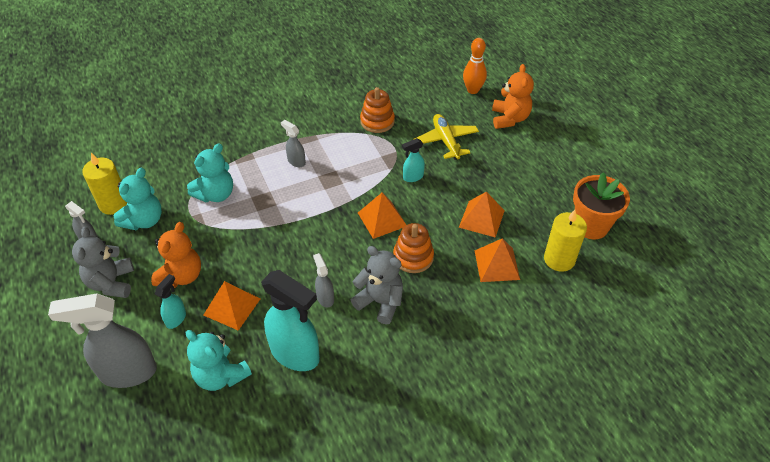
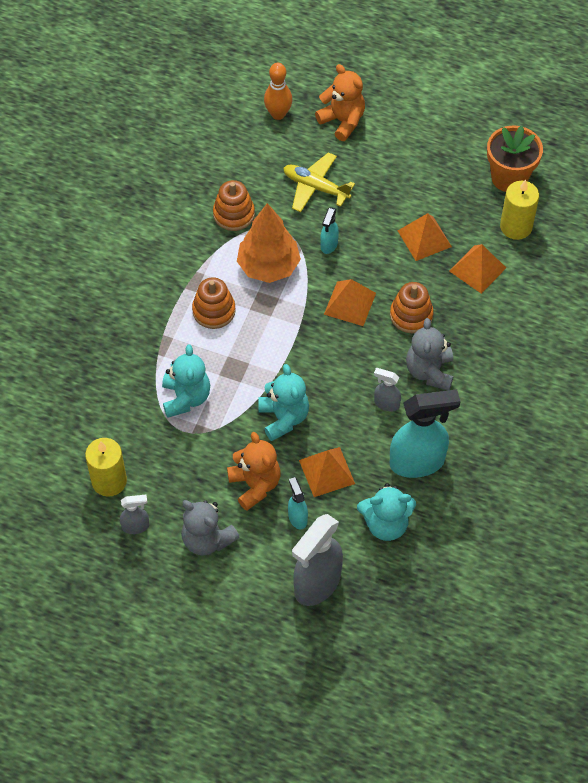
camera: 45 degrees left, 10 degrees up
(144, 220) = (157, 471): turquoise teddy bear -> turquoise teddy bear (283, 418)
(296, 161) = (214, 311): grey spray bottle -> orange stacking toy
(360, 162) = (268, 266): none -> orange tree
(380, 302) = (429, 371): grey teddy bear -> grey teddy bear turned 75 degrees counterclockwise

